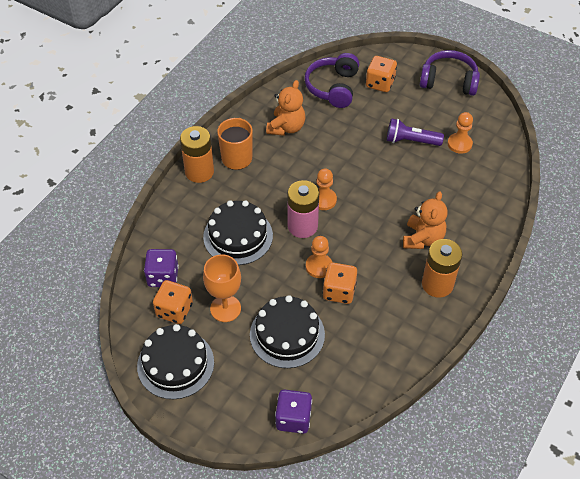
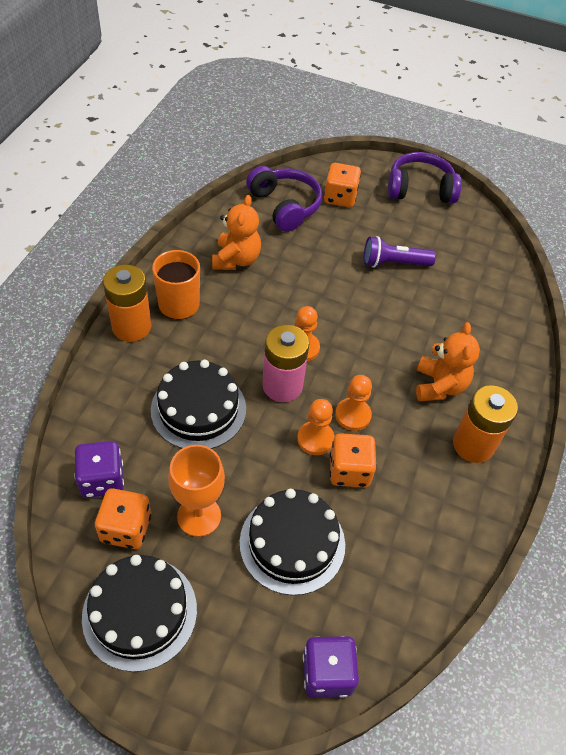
camera: 15 degrees left, 0 degrees up
(333, 87) = (284, 206): purple headphones -> purple headphones turned 150 degrees clockwise
(459, 144) = (452, 262): orange pawn -> orange pawn (353, 415)

